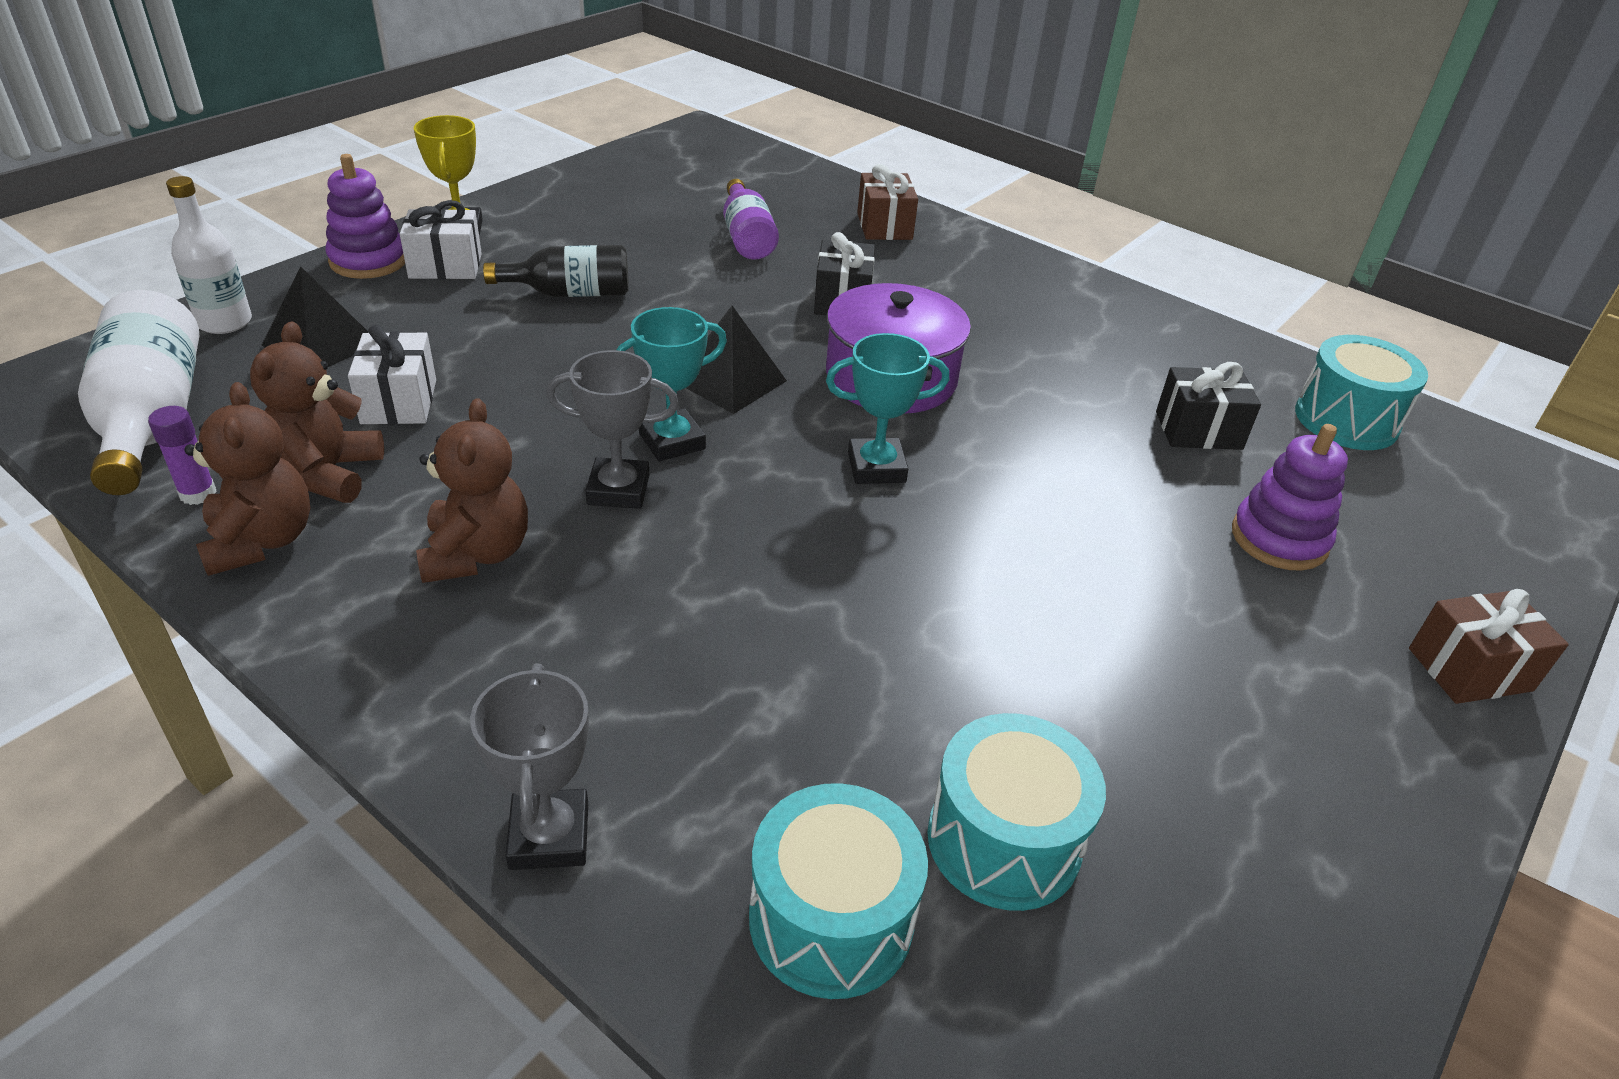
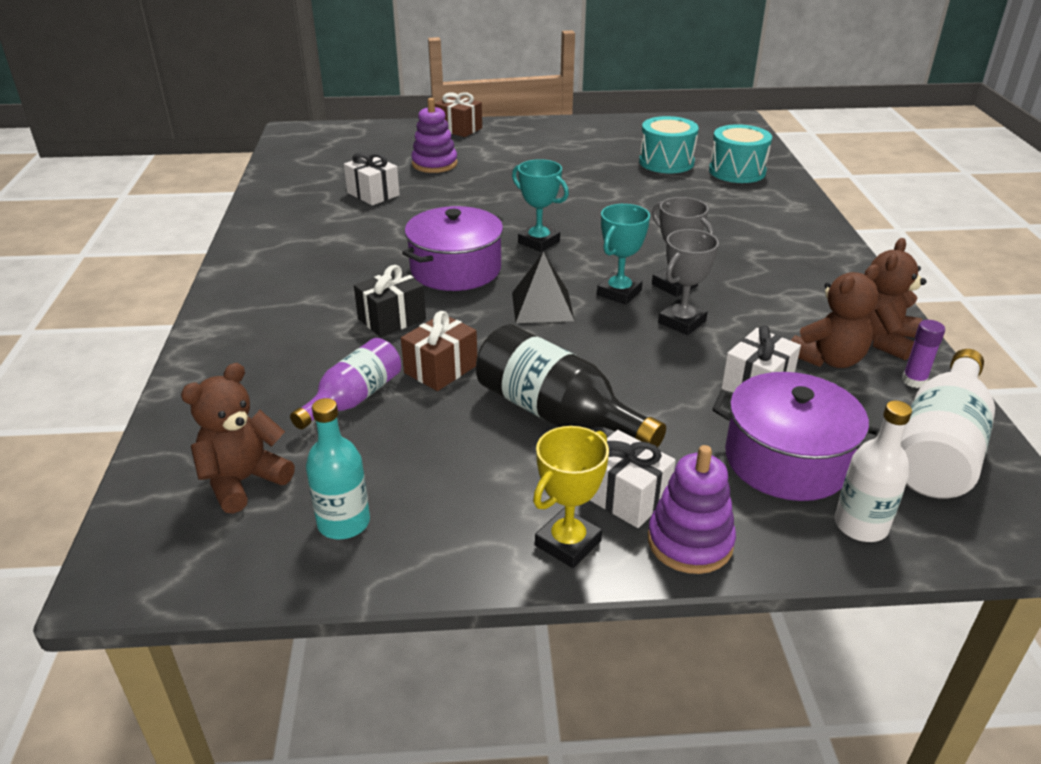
camera: 130 degrees left, 5 degrees down
(320, 344) = (787, 460): black pyramid -> purple pot
(477, 554) = (771, 290): brown teddy bear -> brown teddy bear (244, 481)
(549, 836) = (808, 212): grey trophy -> grey trophy (682, 322)
(570, 293) = (557, 414): black bottle -> black bottle, size x1.53
(623, 185) = (344, 523): none -> turquoise bottle
(672, 441) = (619, 293): turquoise trophy -> turquoise trophy turned 75 degrees counterclockwise
(884, 226) = (244, 356): brown gift -> brown gift (441, 369)
(1198, 430) = (373, 194): black gift -> white gift
(1346, 420) = (307, 172): turquoise drum -> none

